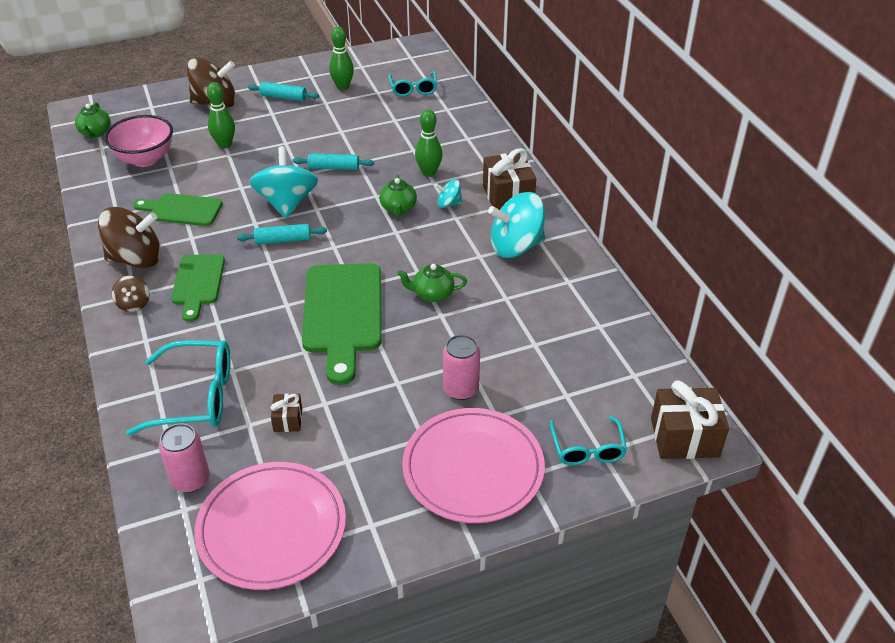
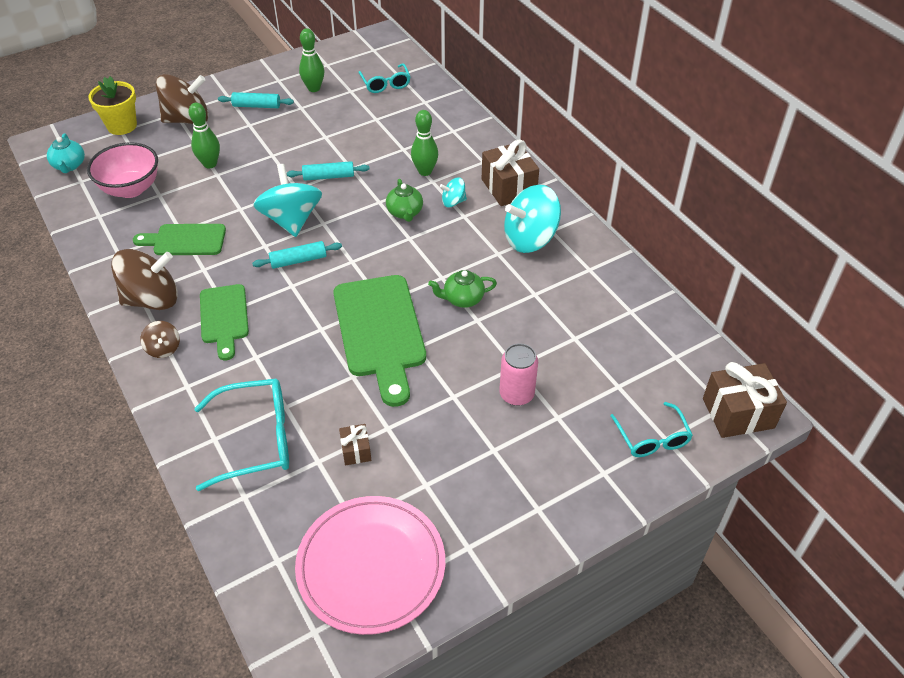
camera: 10 degrees left, 5 degrees up
(95, 132) = (69, 165): green teapot -> turquoise teapot
(153, 102) = (122, 126): none -> yellow flower pot
(190, 480) = (275, 528): pink can -> none
(473, 468) = (550, 474): pink plate -> none

